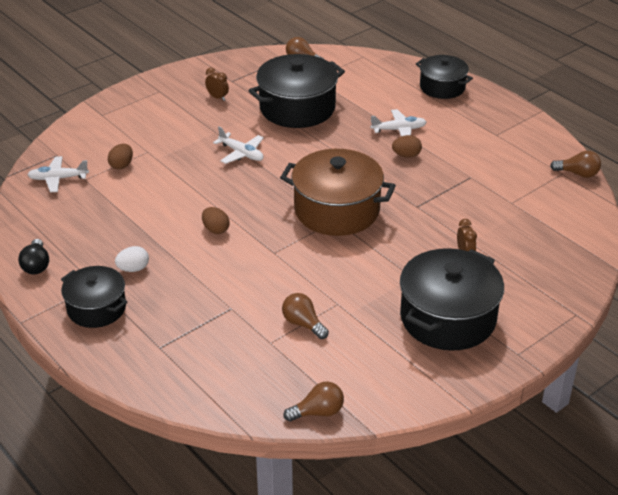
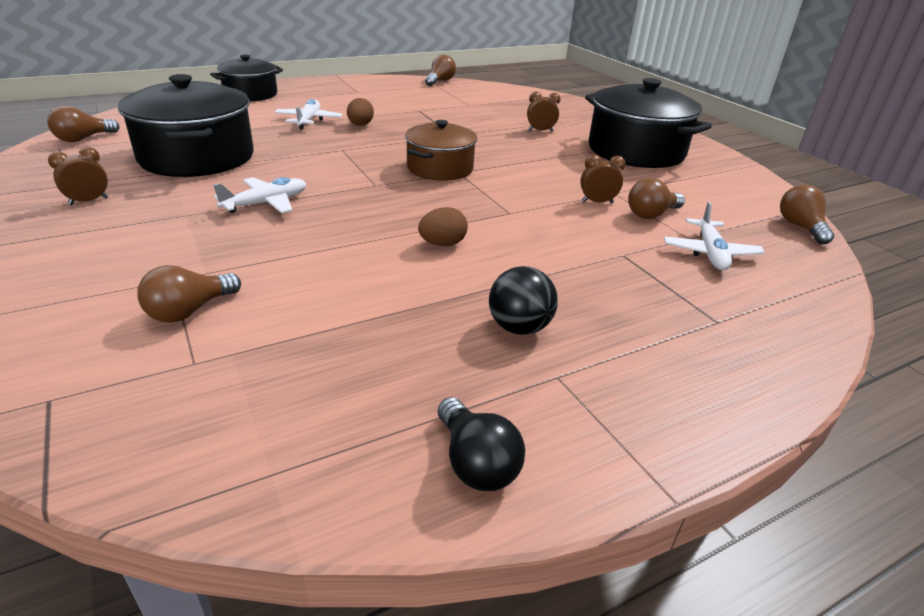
camera: 80 degrees left, 5 degrees down
(36, 265) = (476, 462): black light bulb -> black light bulb turned 60 degrees clockwise
(58, 179) = (154, 404): white plane -> white plane (710, 253)
(96, 308) = (626, 380): black pot -> none
(121, 165) = (189, 311): brown egg -> brown light bulb
(133, 269) = (519, 327): white egg -> black ball
(312, 294) = (597, 202): none -> brown clock
(336, 210) = (440, 168): brown pot -> brown pot, size x0.62

